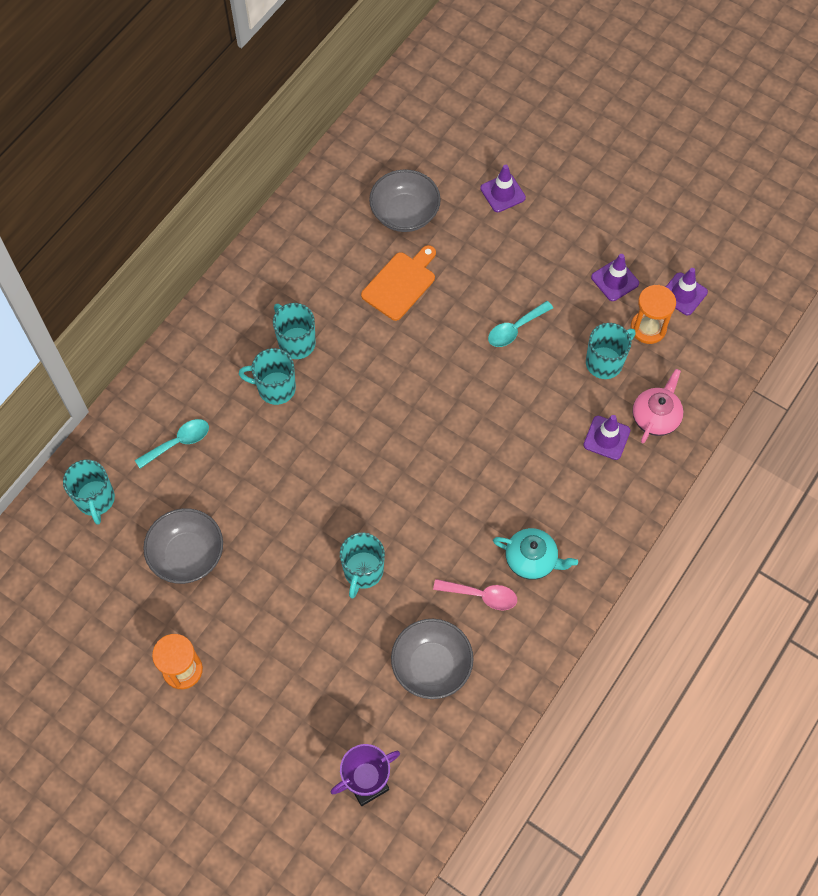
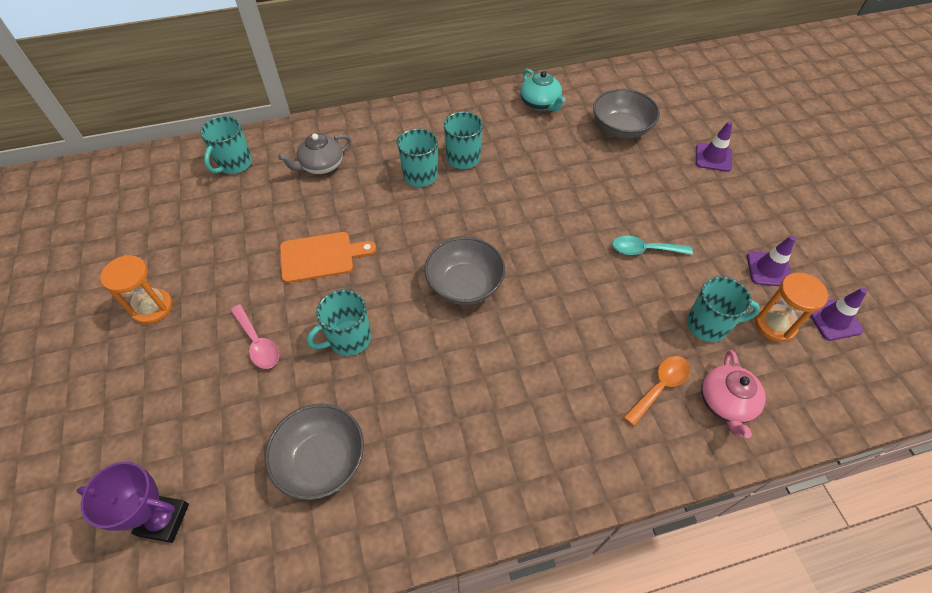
camera: 40 degrees right, 10 degrees down
(178, 442) = (321, 165): turquoise spoon -> grey teapot
(187, 555) = (246, 235): grey bowl -> grey bowl (464, 285)
(400, 283) = (576, 167): orange cutting board -> orange cutting board (321, 257)
(481, 595) = (422, 435): pink spoon -> pink spoon (257, 343)
(532, 559) = (496, 440): turquoise teapot -> turquoise teapot (540, 103)
(606, 438) = (659, 387): purple traffic cone -> orange spoon
(655, 417) = (726, 403): pink teapot -> pink teapot turned 120 degrees clockwise

